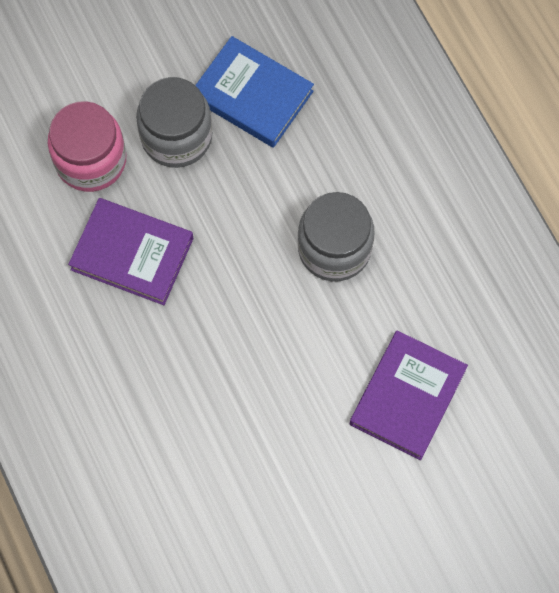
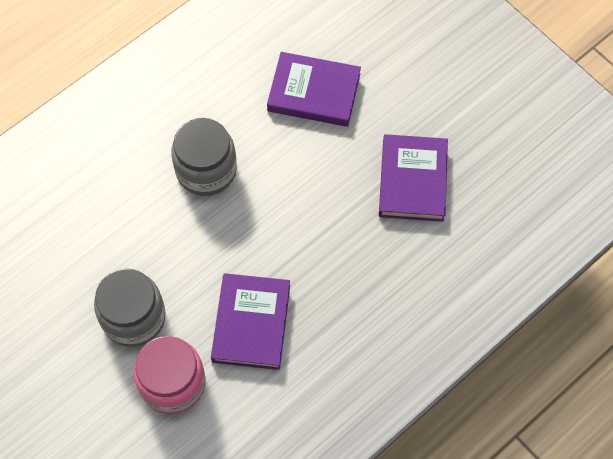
camera: 105 degrees left, 5 degrees down
(252, 95) = (80, 266): blue book -> none
(255, 481) = (412, 180): none -> purple book

